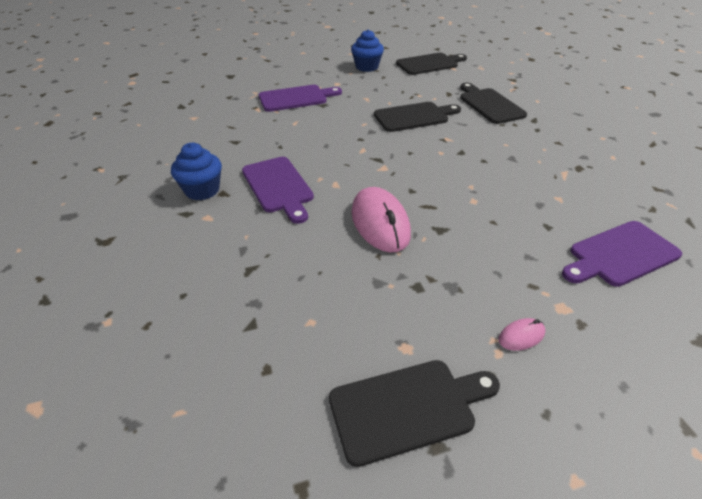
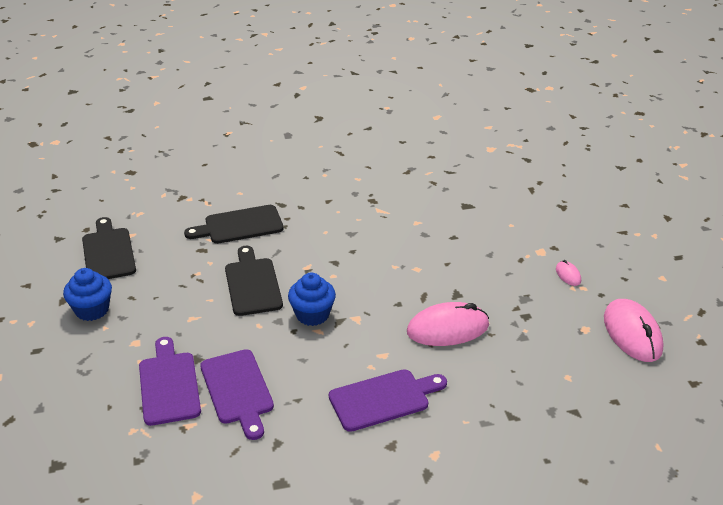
camera: 85 degrees left, 5 degrees down
(202, 190) = (384, 465): blue cupcake -> blue cupcake (312, 315)
(407, 408) = (632, 333): black cutting board -> pink mouse
(620, 255) = (486, 212): purple cutting board -> purple cutting board (237, 390)

